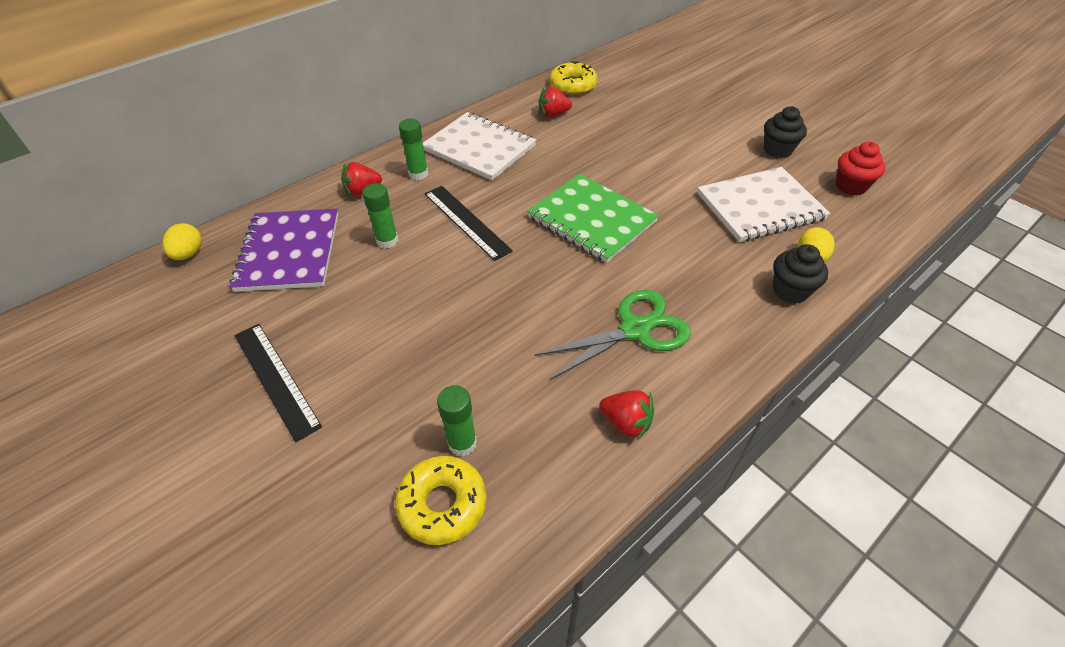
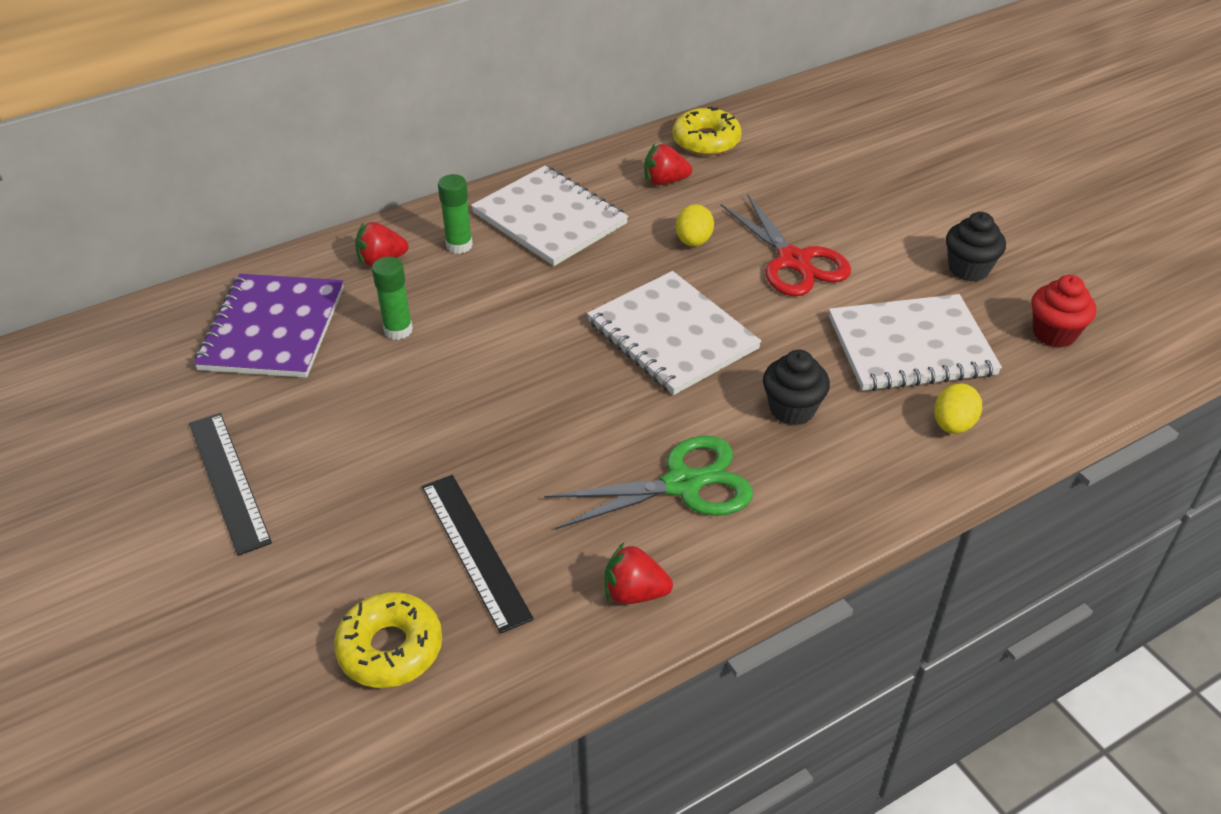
camera: 10 degrees right, 5 degrees down
(189, 254) = (151, 316): yellow egg -> yellow egg (693, 241)
(462, 443) = (430, 586): green glue stick -> none
(466, 221) = (506, 317): black ruler -> black ruler (475, 550)
(591, 220) = (672, 335): green notebook -> white notebook
(626, 423) = (634, 593): red strawberry -> red strawberry turned 150 degrees clockwise
(659, 158) = (793, 261): none -> red scissors
(790, 290) = (908, 463): black cupcake -> black cupcake (792, 409)

